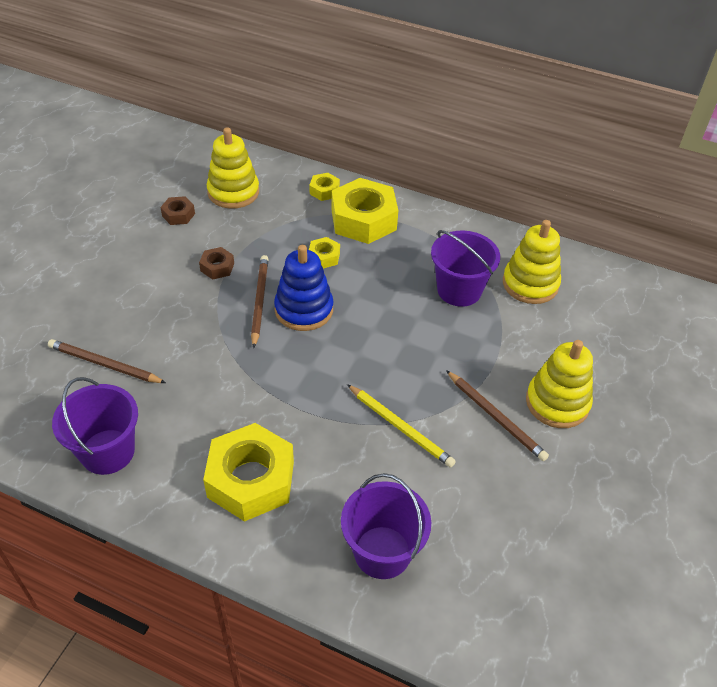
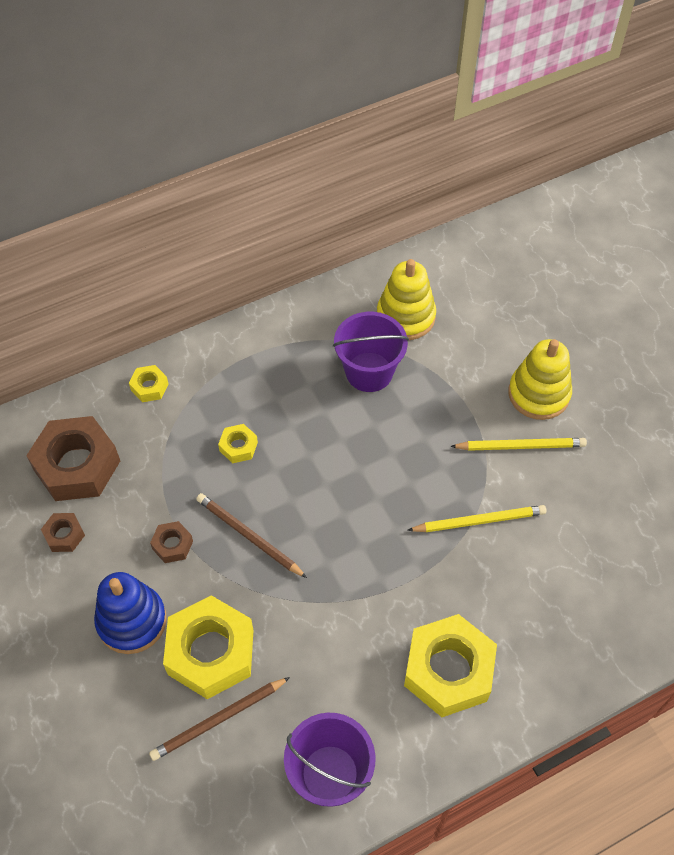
camera: 50 degrees left, 10 degrees up
(233, 192) = (77, 465): yellow stacking toy -> brown nut
(304, 309) = (290, 506): blue stacking toy -> blue stacking toy (132, 621)
(363, 219) = (219, 382): yellow nut -> yellow nut (211, 652)
(382, 552) = (586, 616): purple bucket -> none
(496, 417) = (520, 446): brown pencil -> yellow pencil

